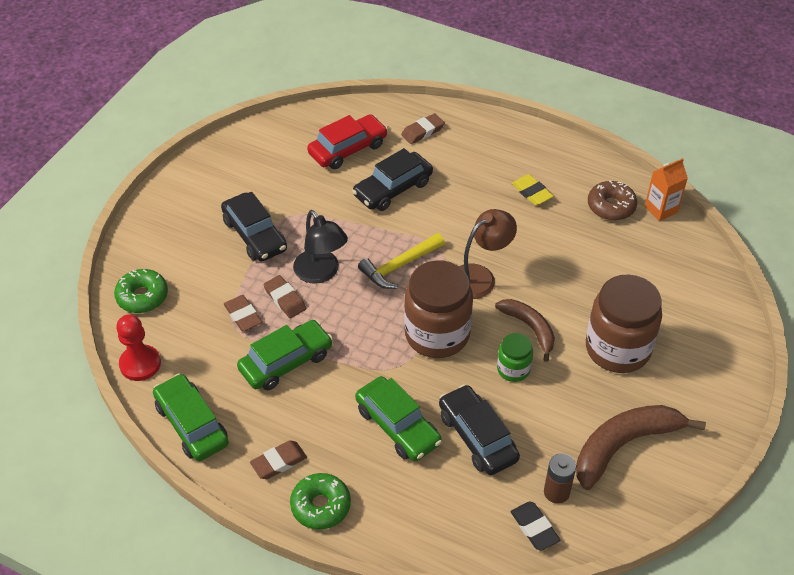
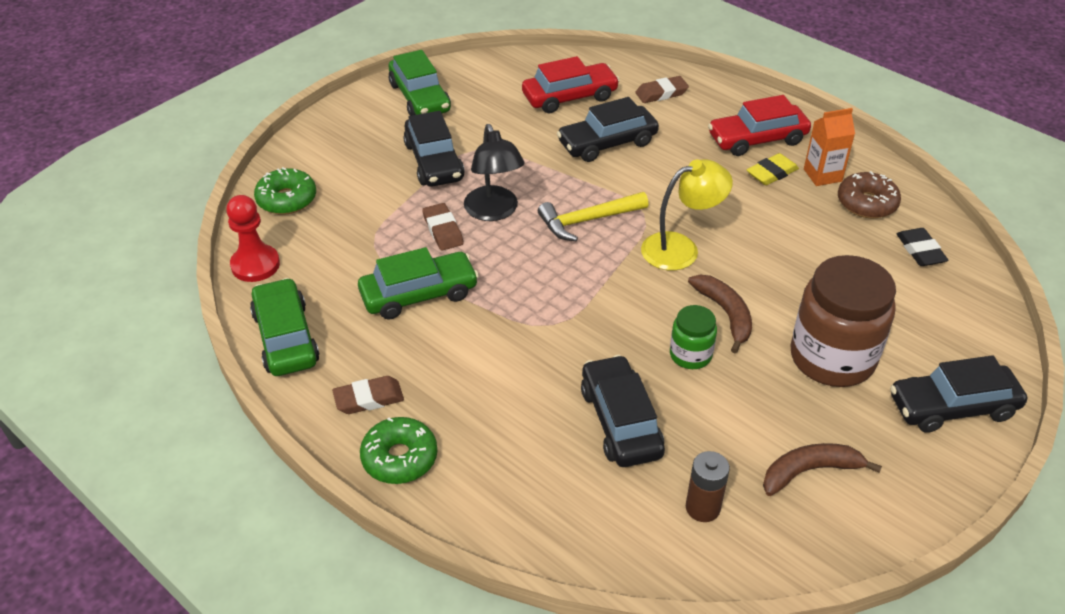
camera: 15 degrees right, 5 degrees down
(243, 316) = (389, 238): brown eraser -> none
(397, 426) = (525, 389): green car -> green car (419, 97)
(437, 334) = (608, 299): brown jar -> none
(480, 276) = (681, 248): brown lamp -> yellow lamp
(512, 162) = (757, 139): none -> red car
(531, 192) = (771, 173): yellow eraser -> yellow eraser turned 75 degrees clockwise
(534, 528) = (660, 544): black eraser -> black eraser (920, 251)
(624, 445) = (809, 471): brown banana -> brown banana, size x0.62
(661, 209) = (930, 217): orange carton -> orange carton (822, 175)
(711, 370) = (952, 407): none -> black car

